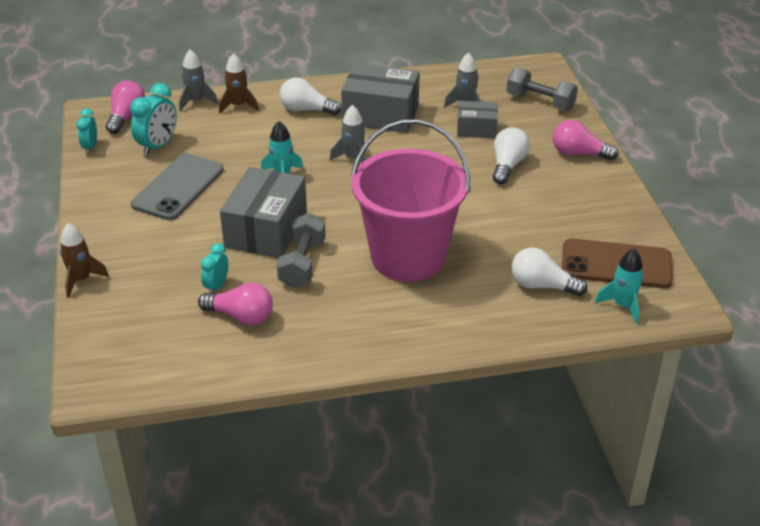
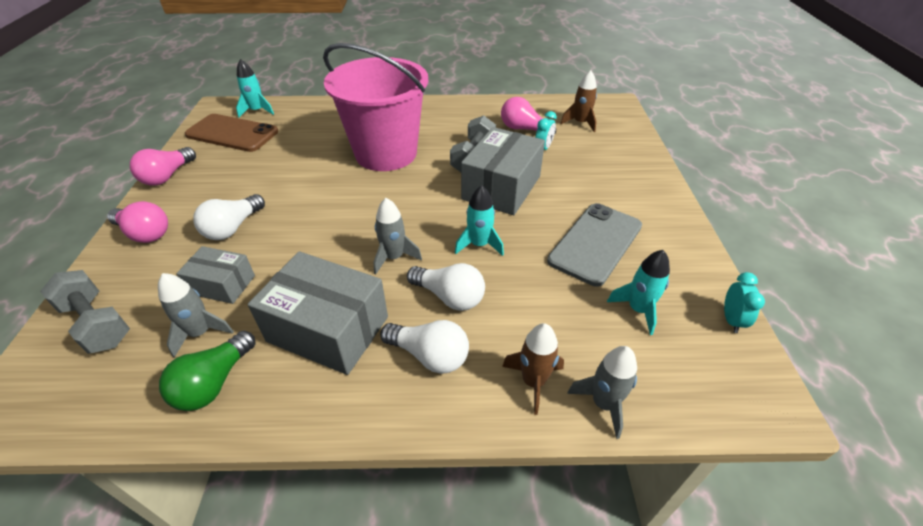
camera: 170 degrees left, 5 degrees up
(81, 280) = (656, 163): brown rocket -> brown rocket (580, 123)
(126, 117) = (708, 380): pink light bulb -> pink light bulb (167, 176)
(158, 146) = (638, 310): turquoise clock -> turquoise rocket
(434, 87) = (214, 382): none -> green light bulb
(542, 286) = (299, 126): white light bulb -> white light bulb (449, 297)

